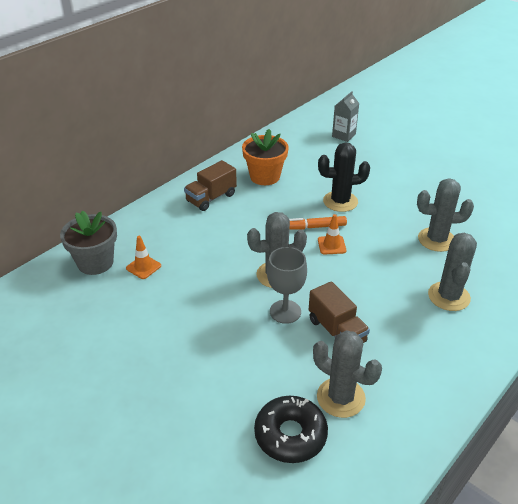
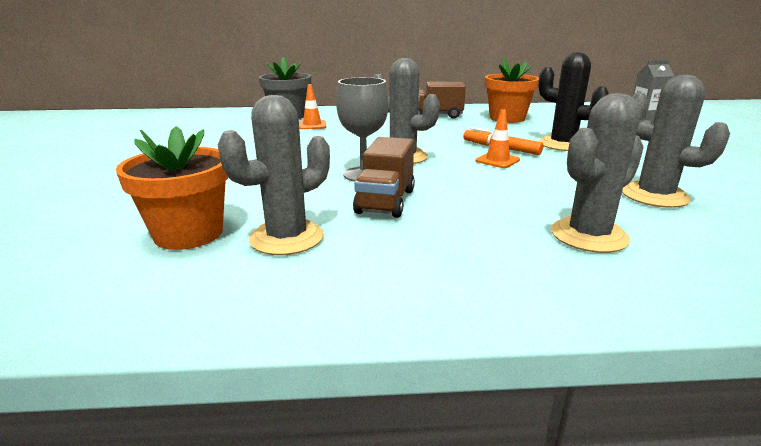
camera: 45 degrees right, 15 degrees down
(290, 435) = (188, 234): black donut -> orange flower pot
(340, 397) = (286, 238): grey cactus -> grey cactus turned 60 degrees clockwise

